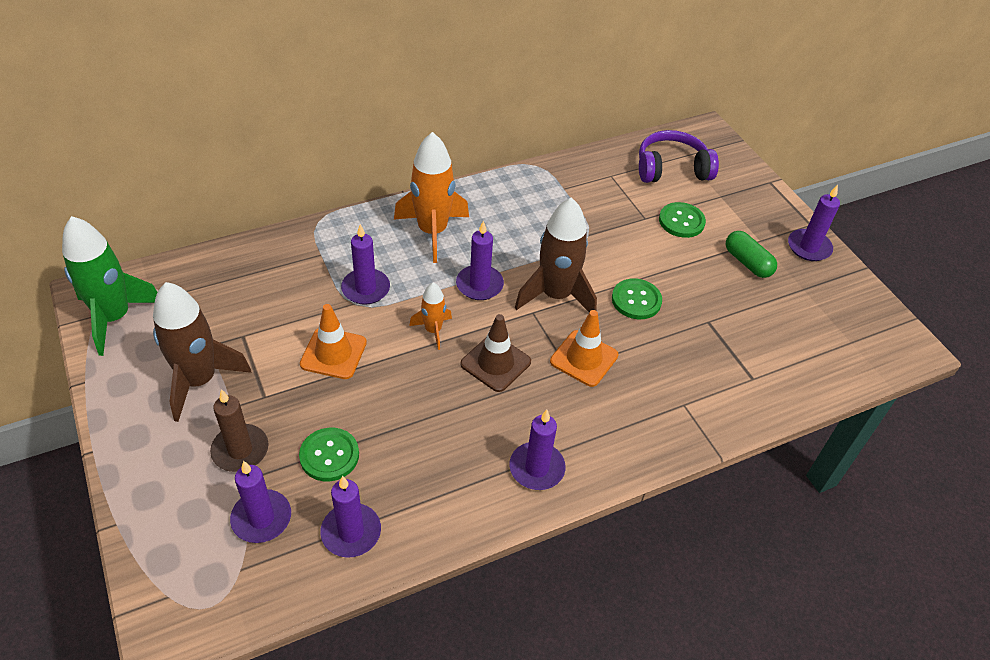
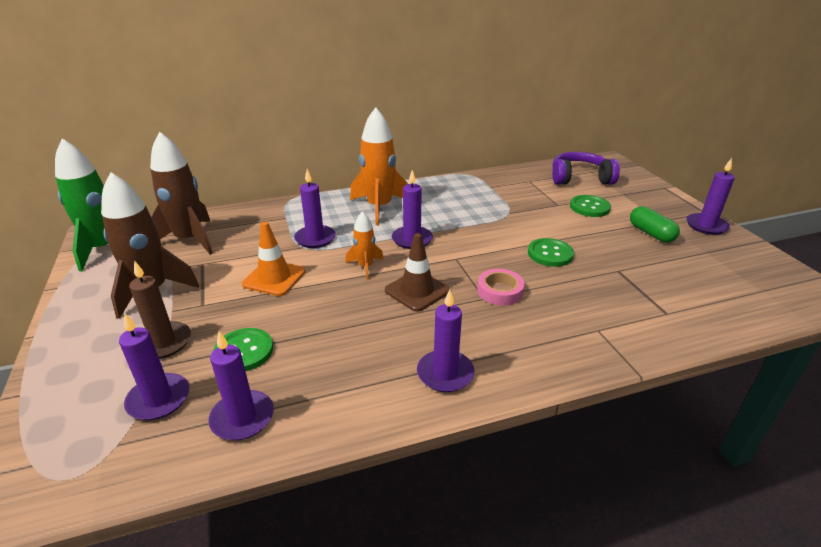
camera: 10 degrees right, 15 degrees down
(555, 295) = (477, 248): brown rocket -> brown rocket (189, 240)
(584, 358) = (500, 291): orange traffic cone -> pink tape

